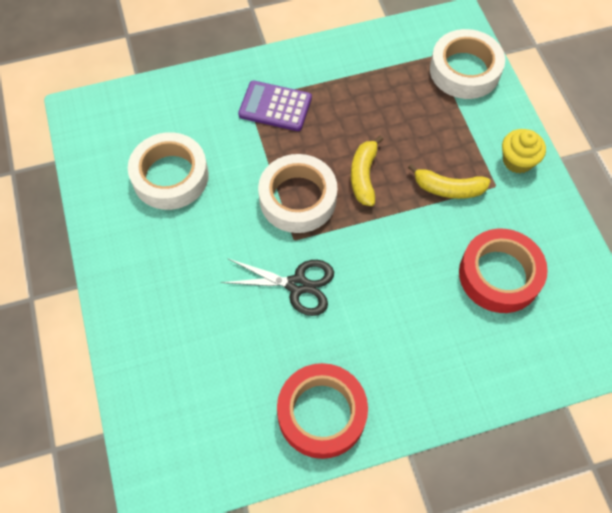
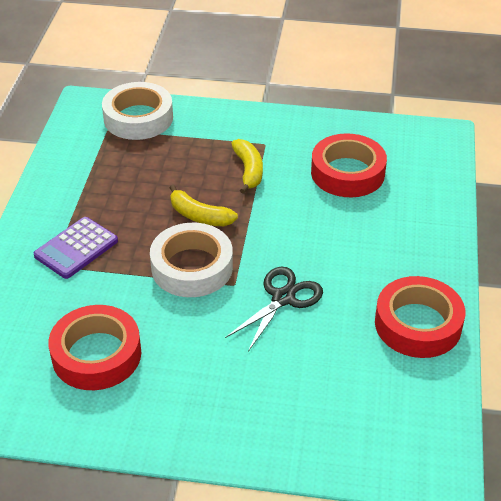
camera: 65 degrees left, 20 degrees down
(170, 176) = (96, 354): white tape -> red tape
(448, 188) = (248, 171): yellow banana -> yellow banana turned 45 degrees counterclockwise
(517, 161) = (250, 124): yellow cupcake -> none

